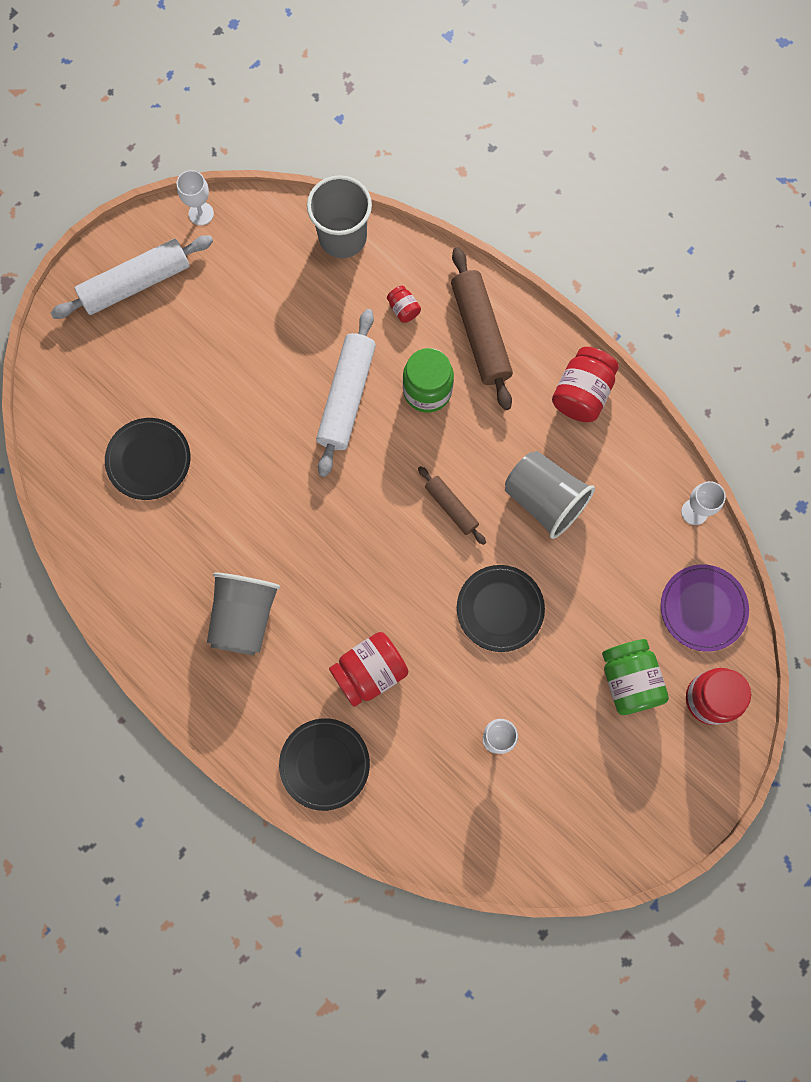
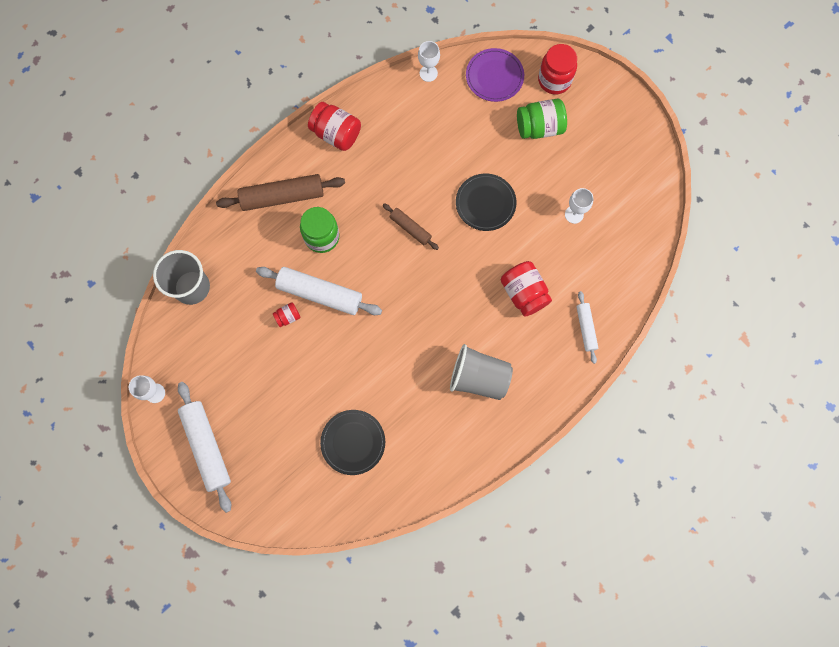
camera: 85 degrees left, 0 degrees up
(324, 764) = (585, 328): black plate -> white rolling pin
(403, 309) = (256, 248): red jar -> red jar (288, 317)
(451, 507) = (410, 228): brown rolling pin -> brown rolling pin turned 75 degrees clockwise
(544, 500) = (411, 166): grey cup -> none

